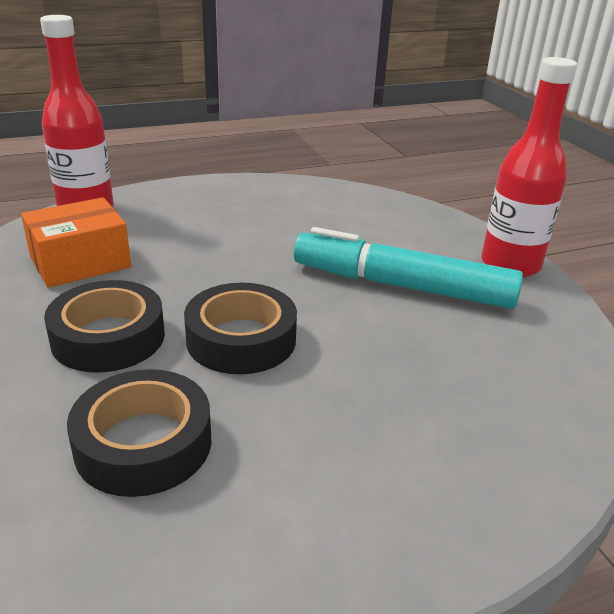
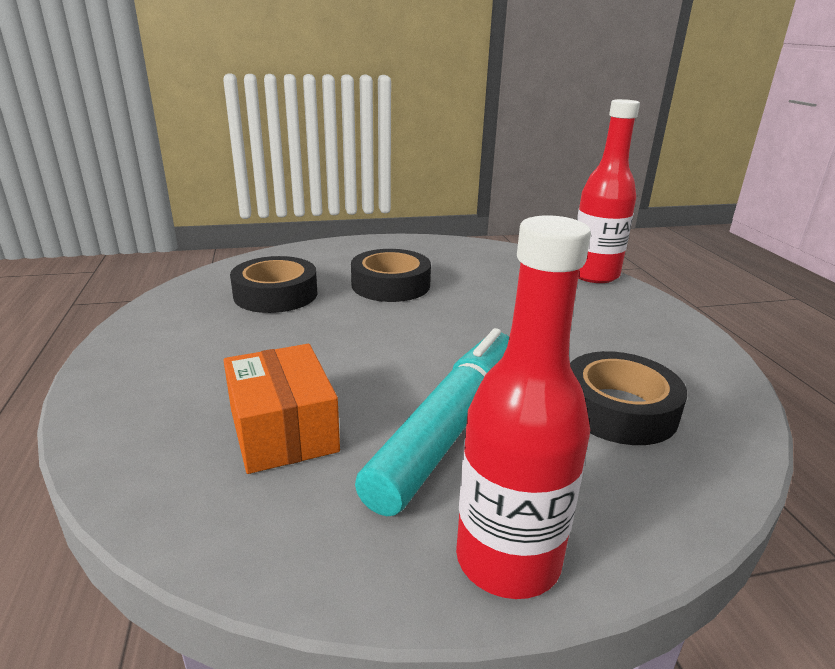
camera: 100 degrees right, 5 degrees down
(80, 262) = (497, 275): orange box -> orange box (283, 430)
(241, 339) = (372, 328): black tape -> black tape (618, 409)

